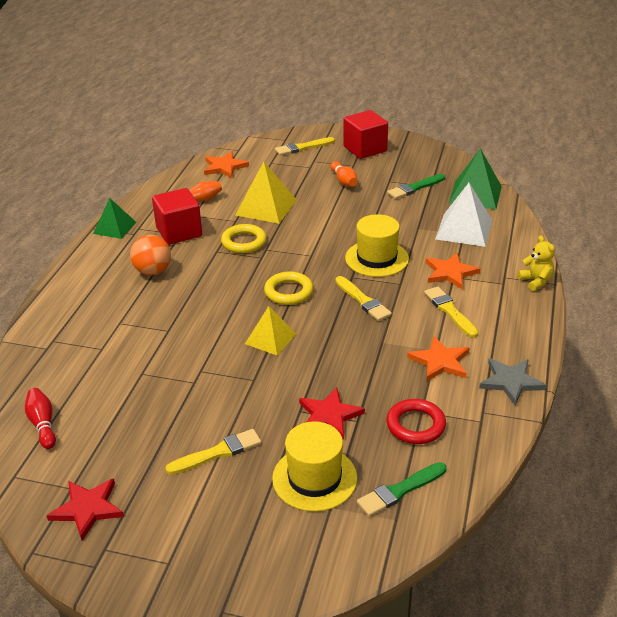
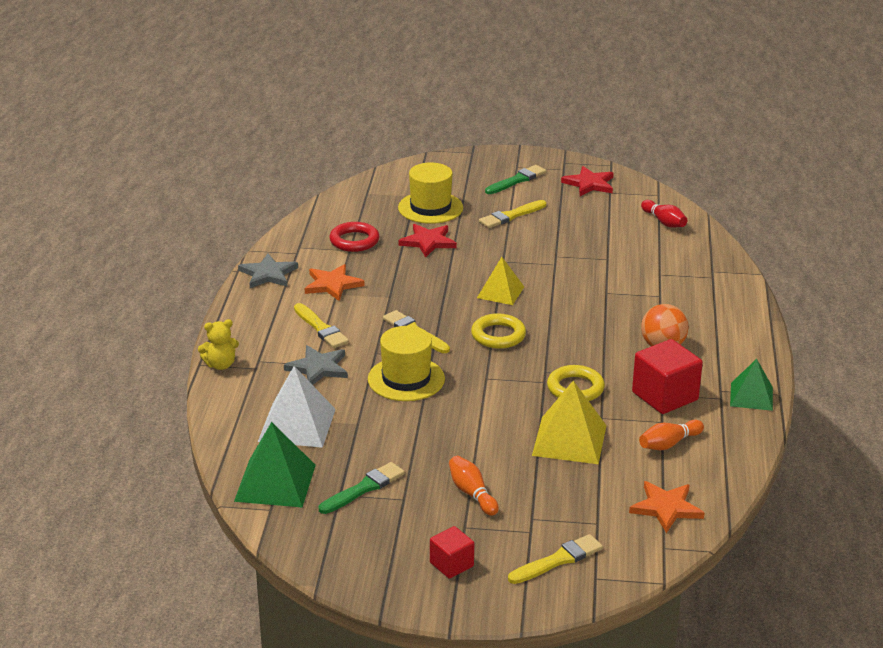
camera: 170 degrees right, 5 degrees down
(365, 149) = (451, 564): red cube -> red cube, size x0.58
(400, 490) = (365, 206): green brush -> green brush (517, 180)
(450, 273) = (318, 368): orange star -> grey star
(536, 281) = (220, 365): yellow teddy bear -> yellow teddy bear turned 75 degrees counterclockwise

